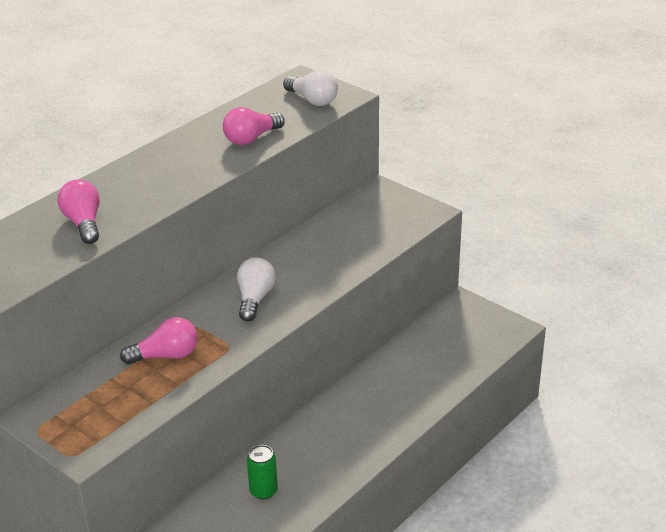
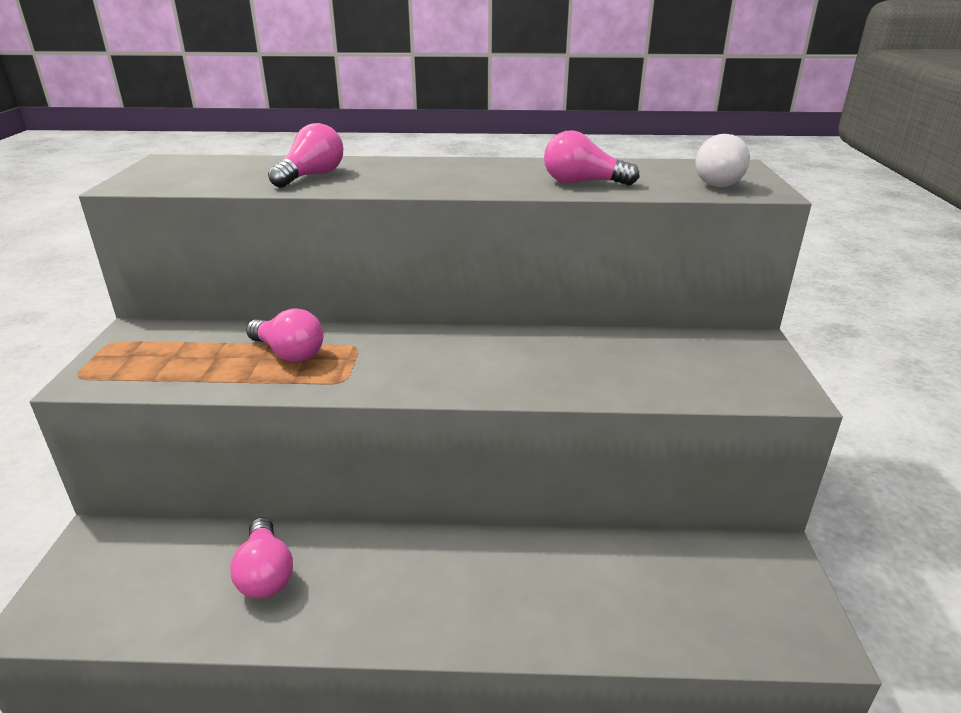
camera: 50 degrees right, 5 degrees down
(255, 299) = (444, 358): white light bulb -> none
(263, 491) = (265, 573): green can -> pink light bulb

